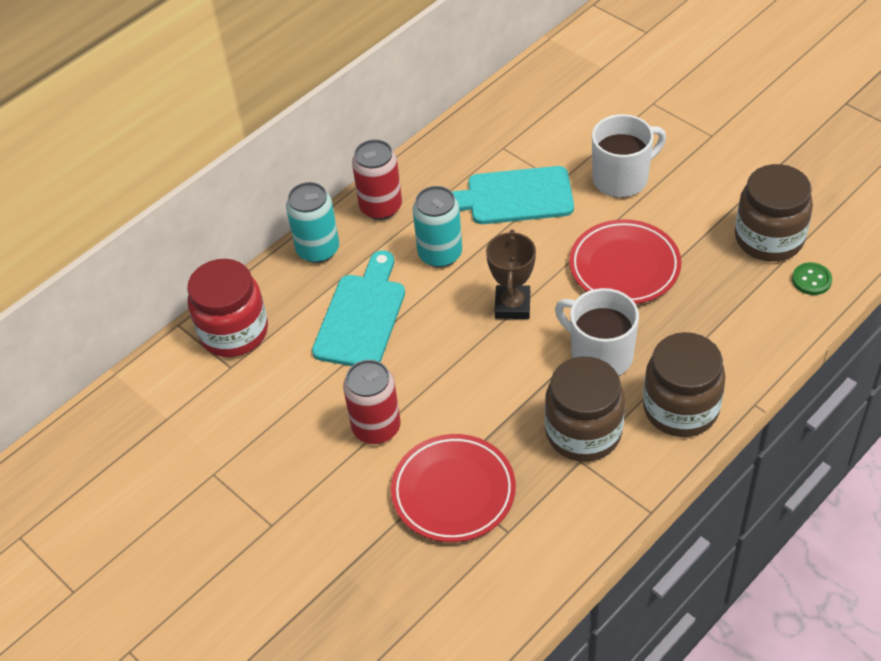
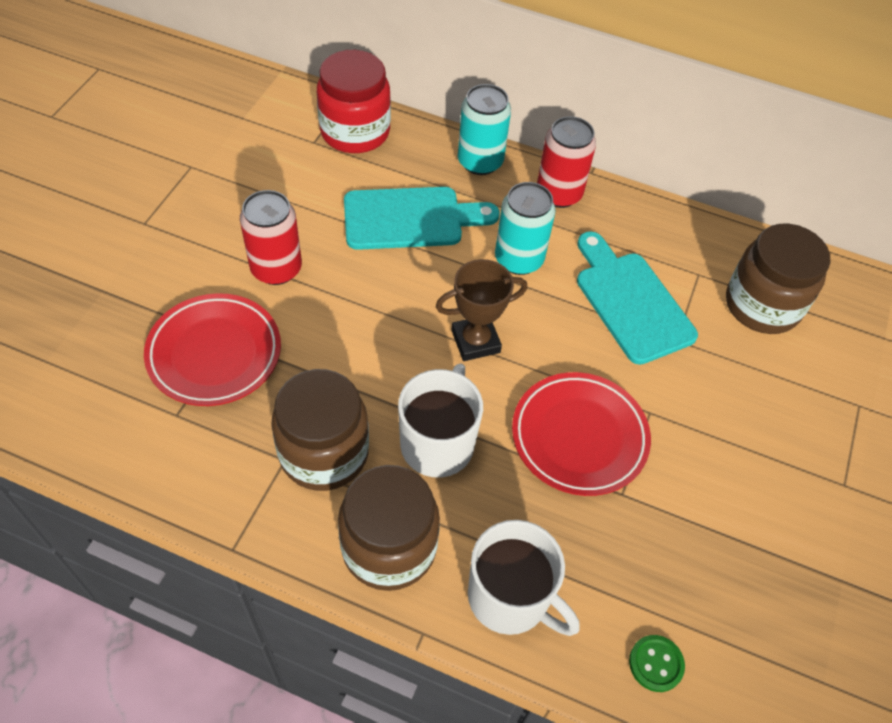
camera: 60 degrees right, 5 degrees up
(622, 178) = (716, 401): white mug -> white mug (510, 597)
(769, 238) = (702, 593): brown jar -> brown jar (762, 305)

